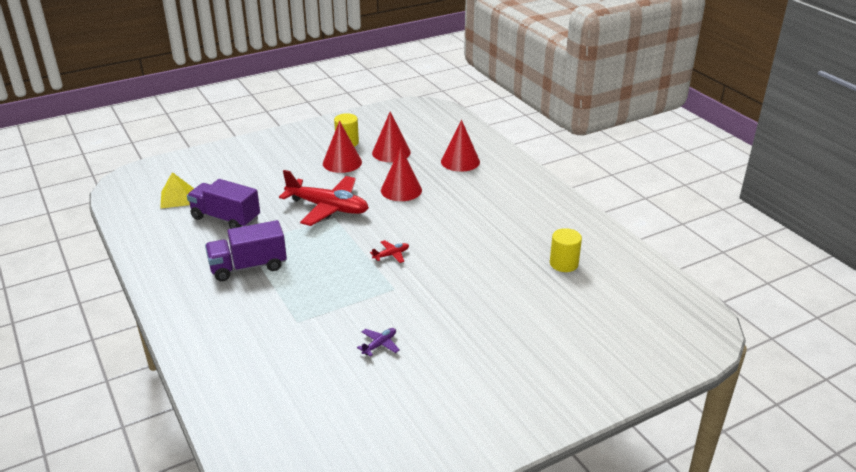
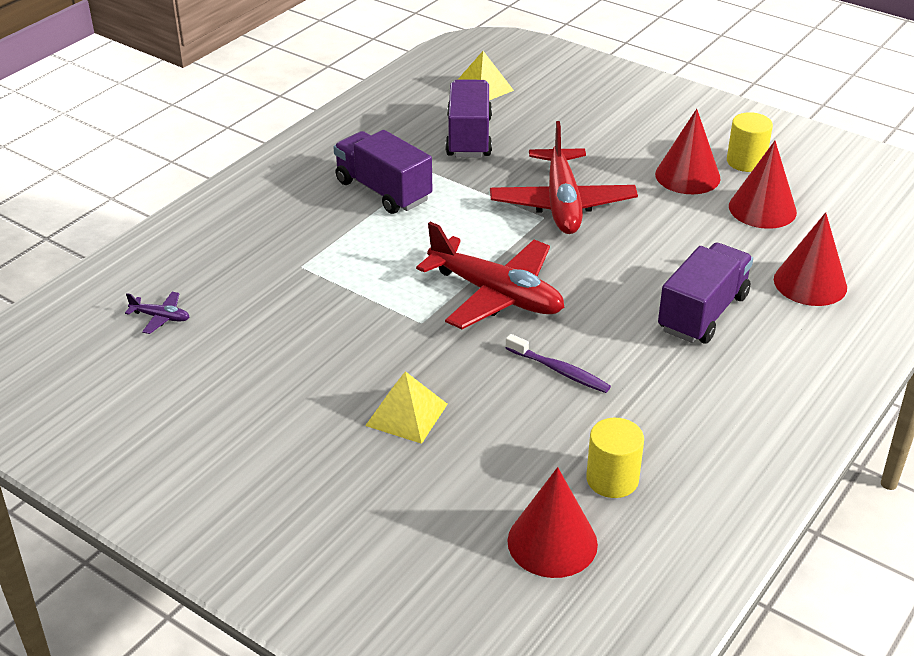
camera: 65 degrees right, 5 degrees up
(379, 345) = (295, 347): purple plane -> purple plane (160, 317)
(391, 255) = (496, 295): red plane -> red plane, size x2.45
(401, 190) = (668, 251): red cone -> red cone (552, 542)
(459, 197) = (702, 313): none -> purple truck
(472, 254) = (559, 371): none -> purple toothbrush
(472, 317) = (406, 414): none -> yellow pyramid

